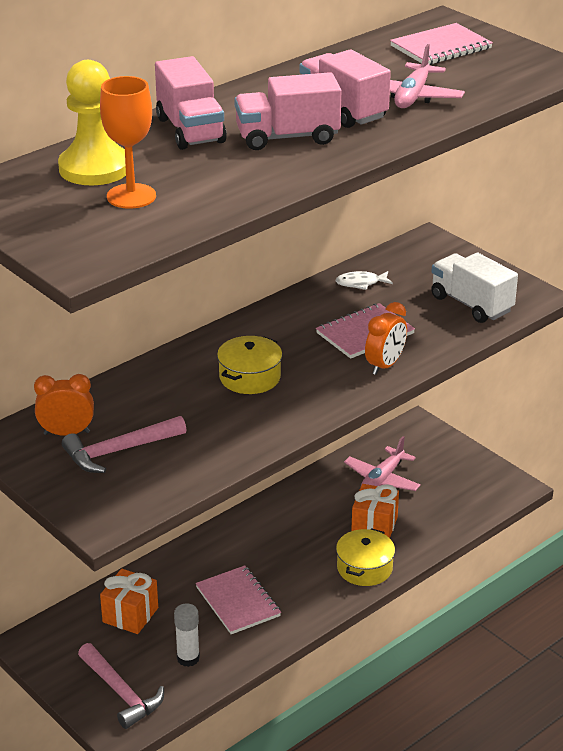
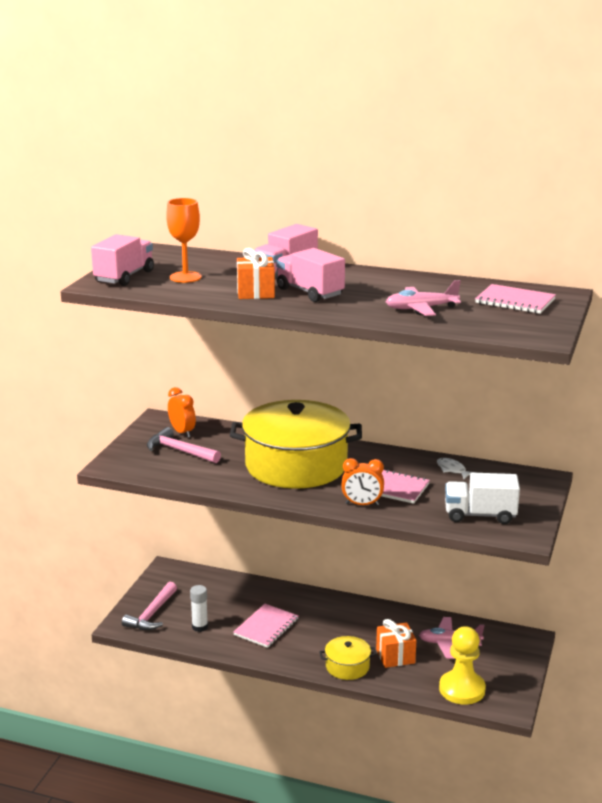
camera: 60 degrees right, 10 degrees down
(94, 168) = (208, 263): yellow pawn -> yellow pawn (462, 689)
(130, 615) = (219, 593): orange gift -> orange gift (255, 293)
(250, 377) = (296, 465): yellow pot -> yellow pot, size x2.29
(343, 110) = (369, 297): pink truck -> pink truck (124, 277)
(471, 304) = (480, 515): white truck -> white truck turned 105 degrees counterclockwise

